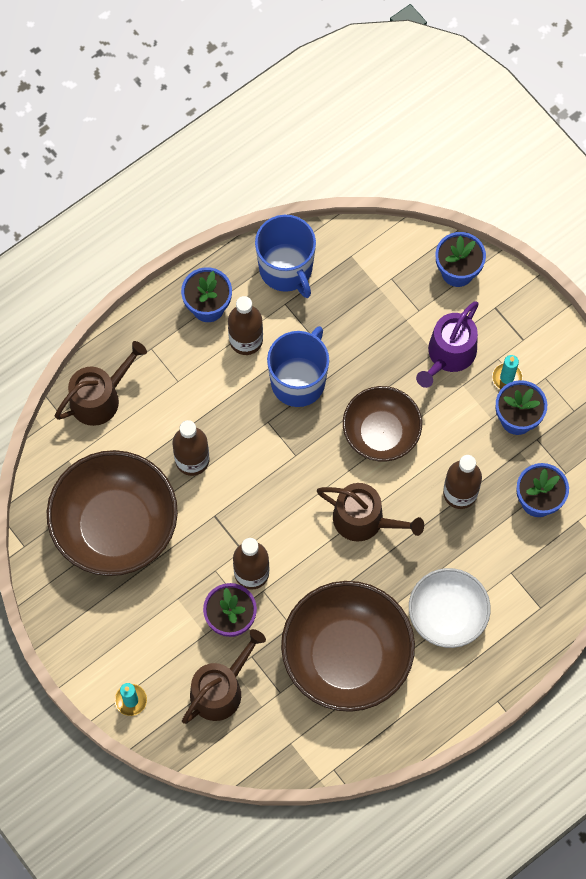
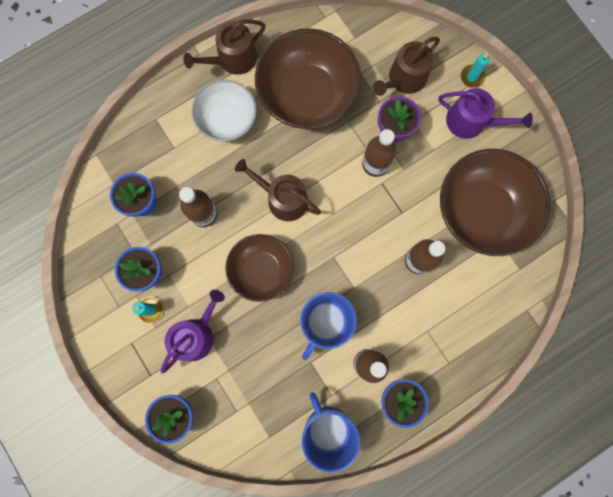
camera: 175 degrees left, 10 degrees up
(100, 397) = (493, 322): brown watering can -> brown watering can (233, 59)
(130, 639) = (471, 122): none -> purple watering can

